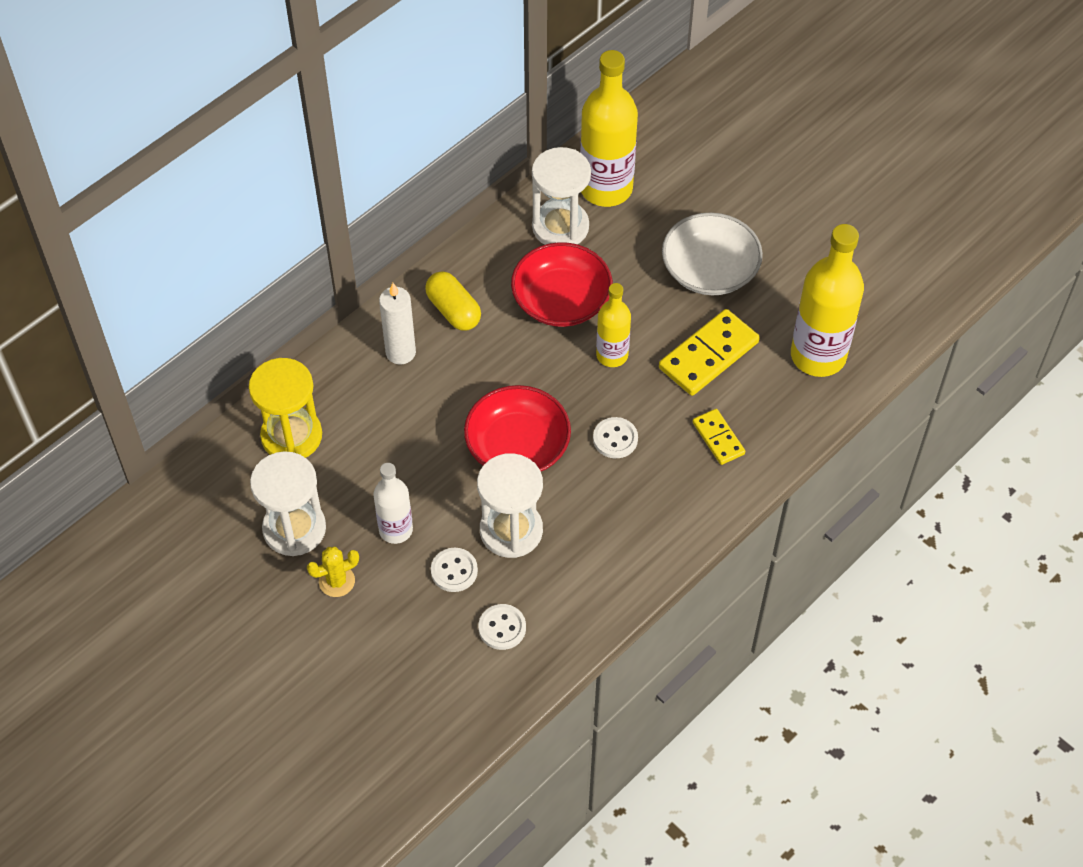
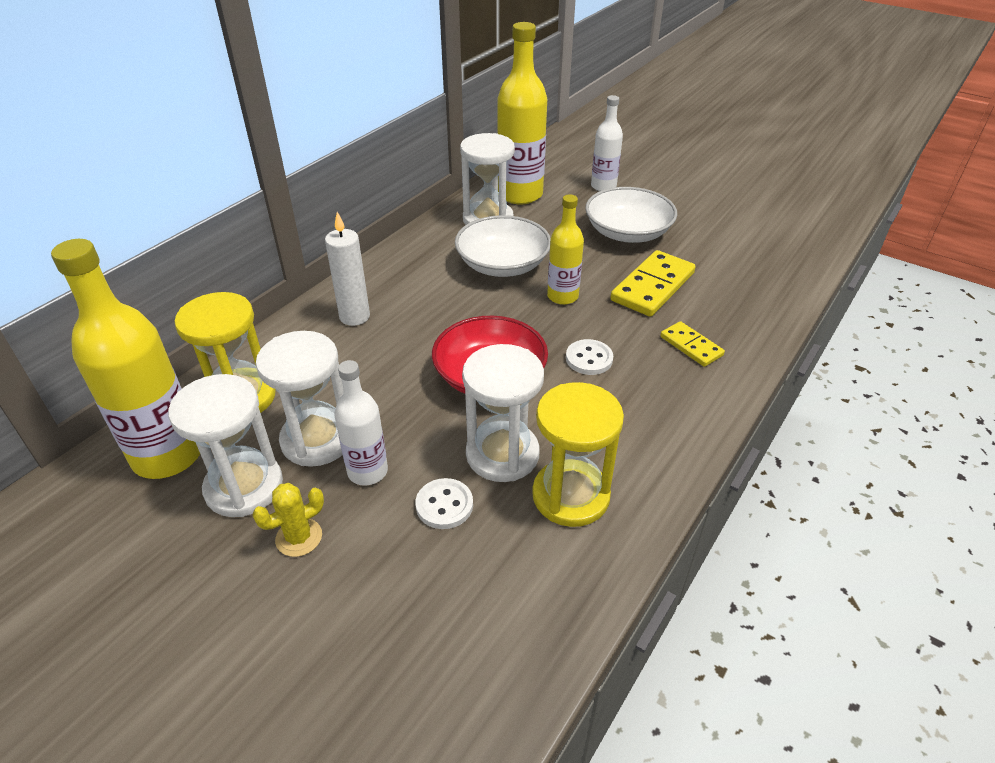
camera: 10 degrees left, 15 degrees down
(356, 491) = (317, 440): none -> white hourglass
(453, 310) = (402, 281): yellow capsule -> none
(502, 628) = (517, 562): white button -> none
(558, 578) = (570, 496): none -> yellow hourglass
(561, 300) = (502, 264): red bowl -> white bowl
(707, 187) = (603, 186): none -> white bottle
(818, 356) = (751, 276): yellow bottle -> yellow bottle (168, 455)

